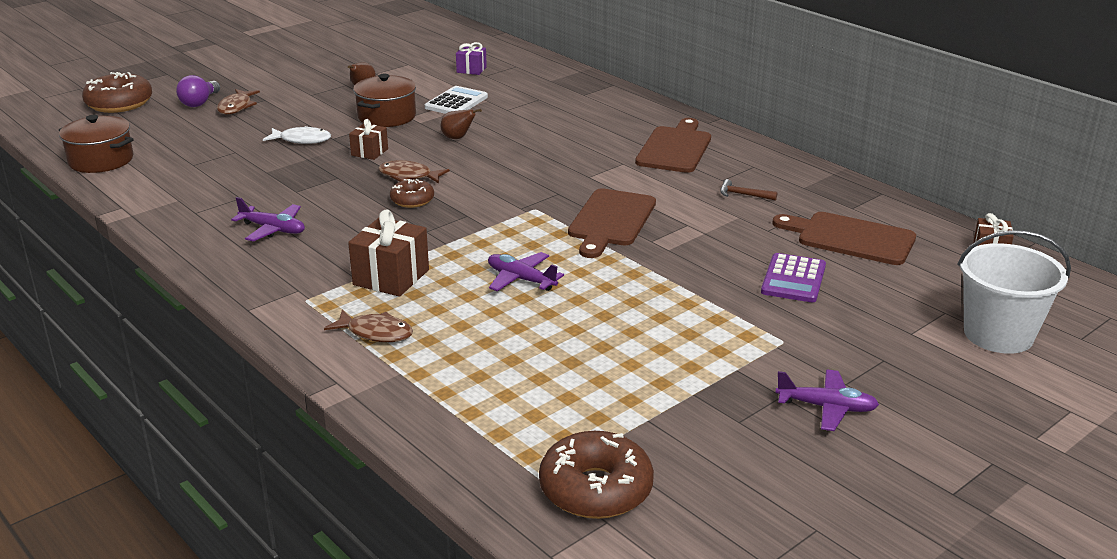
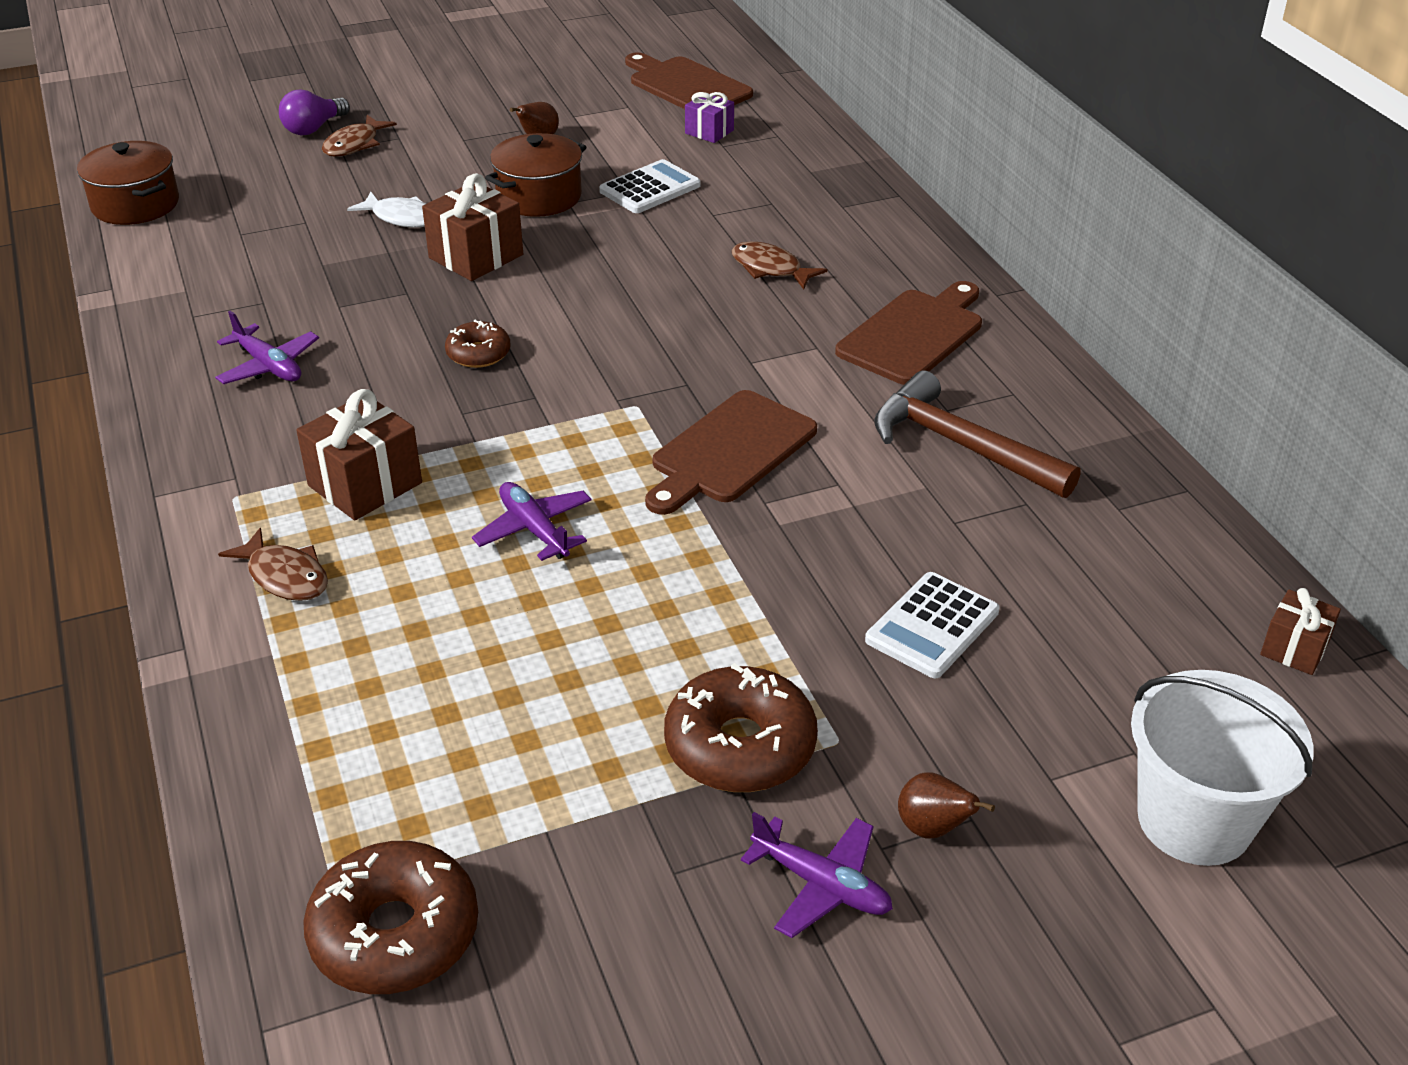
camera: 20 degrees right, 10 degrees up
(119, 103) = (216, 112): brown donut -> brown donut (740, 746)
(369, 152) = (476, 256): brown gift -> brown gift, size x1.69
(409, 176) = (501, 310): brown fish -> brown fish (770, 269)
(457, 138) = (610, 254): brown pear -> brown pear (933, 828)
(743, 195) = (961, 445): brown hammer -> brown hammer, size x2.37
(793, 279) = (932, 626): purple calculator -> white calculator
(850, 238) = (1076, 568): brown cutting board -> brown cutting board (687, 86)

